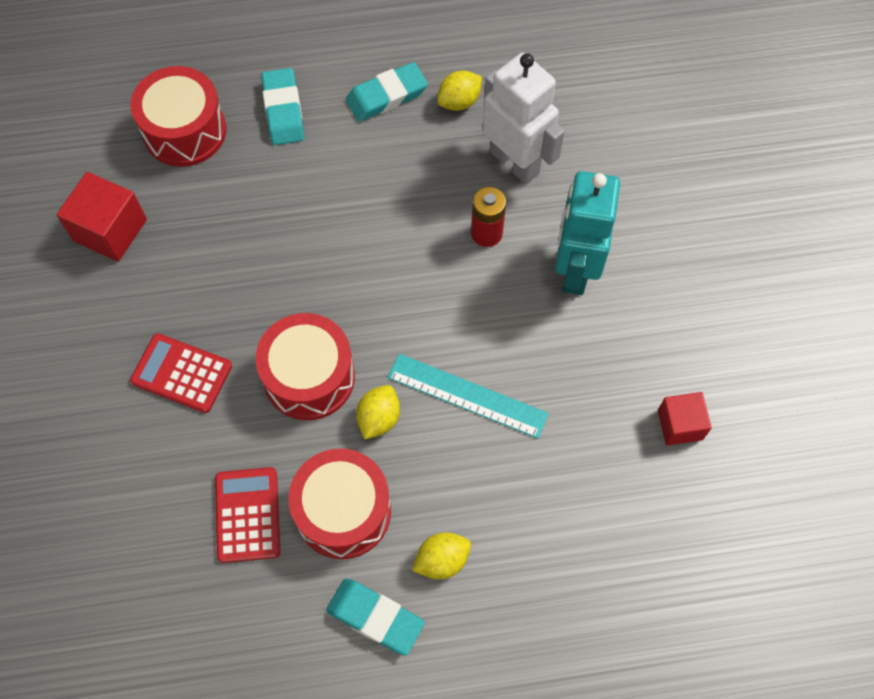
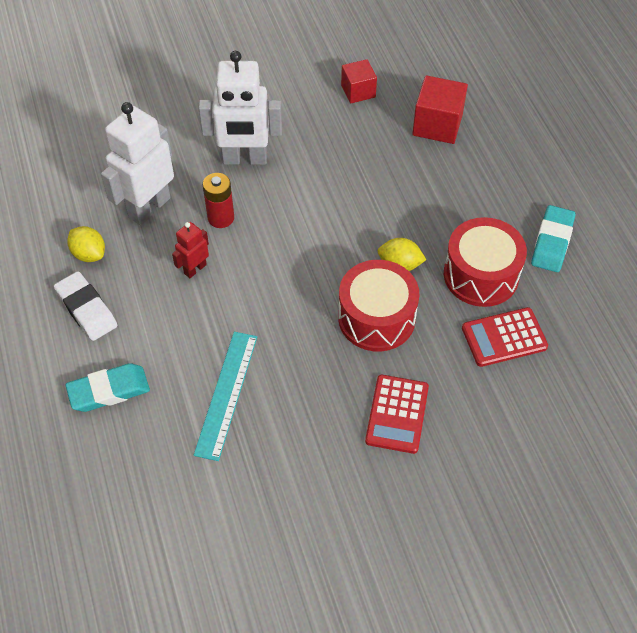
camera: 100 degrees left, 10 degrees down
(110, 230) = (264, 514): red cube -> red cube (437, 125)
(184, 131) = (140, 474): red drum -> none
(386, 96) = (86, 309): turquoise eraser -> white eraser
(418, 199) = (195, 269): none -> red robot
(442, 560) = (497, 210): yellow lemon -> none
(467, 396) = (366, 212): turquoise ruler -> turquoise ruler (226, 394)
(574, 269) = (245, 159): turquoise robot -> white robot

